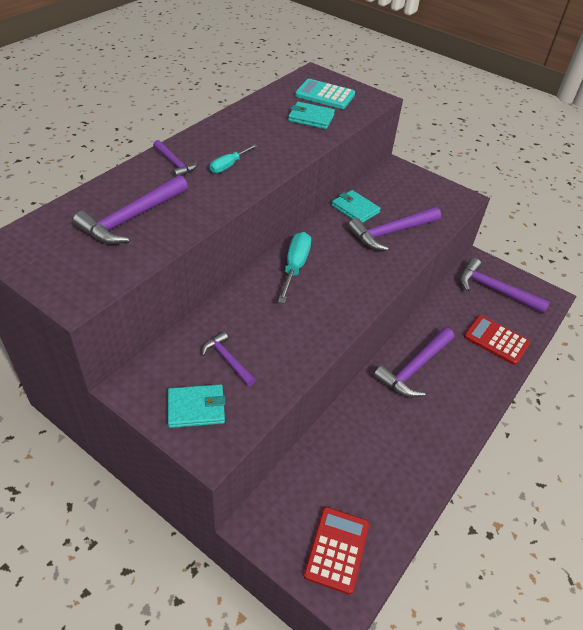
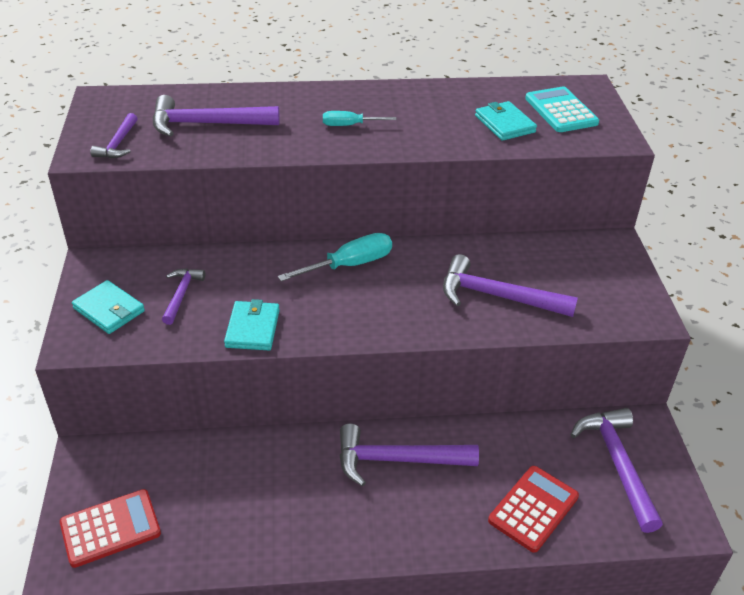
camera: 50 degrees right, 5 degrees down
(174, 163) = (308, 102): purple hammer -> purple hammer (118, 143)
(355, 209) = (494, 254): turquoise wallet -> turquoise wallet (252, 328)
(496, 340) = (533, 508): red calculator -> red calculator turned 45 degrees clockwise

